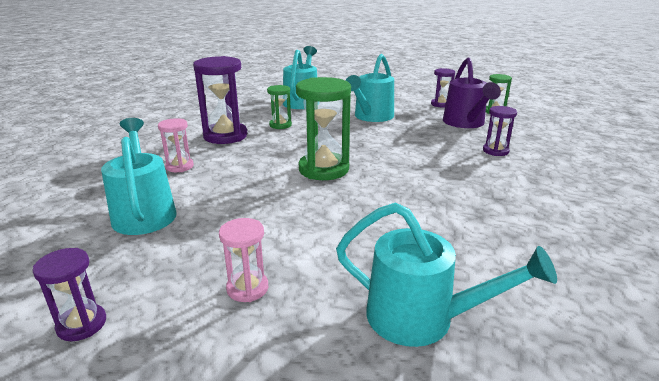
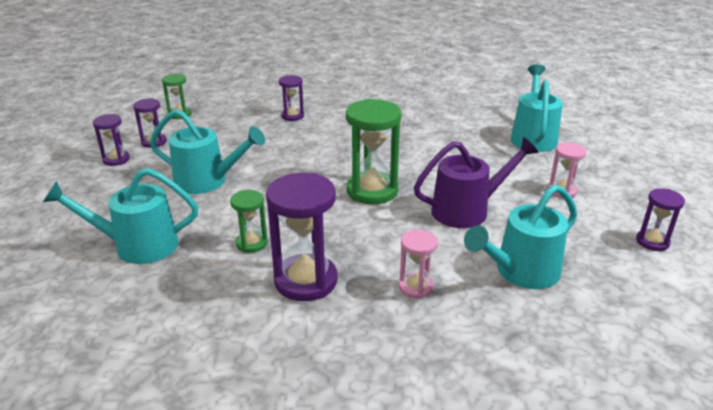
camera: 105 degrees left, 5 degrees up
(414, 96) = (116, 159): none -> purple hourglass
(466, 123) = (221, 128): purple watering can -> purple watering can (468, 210)

